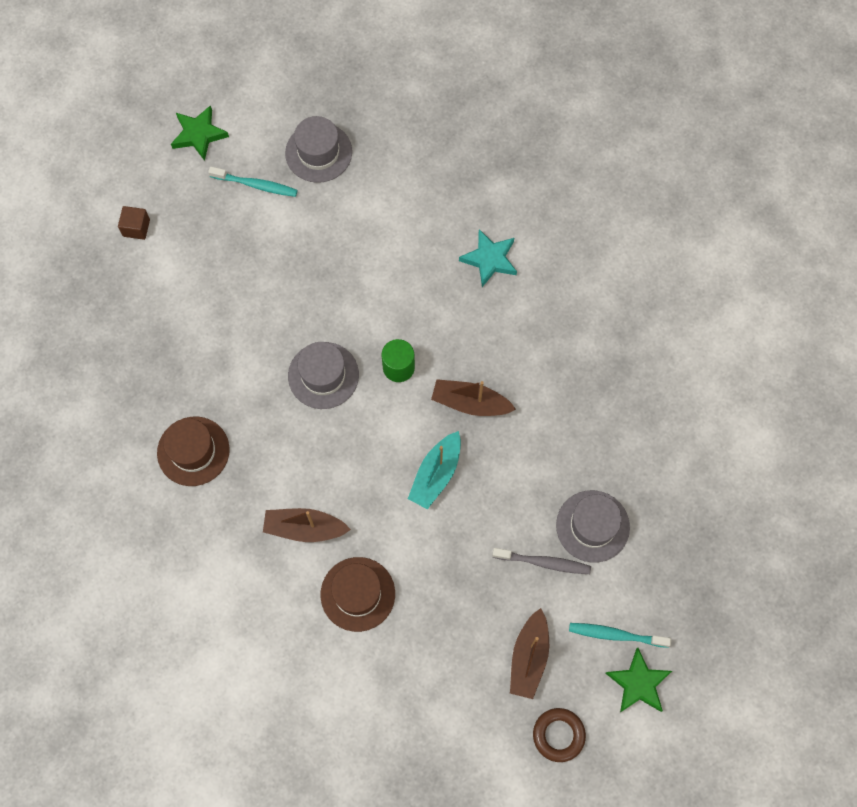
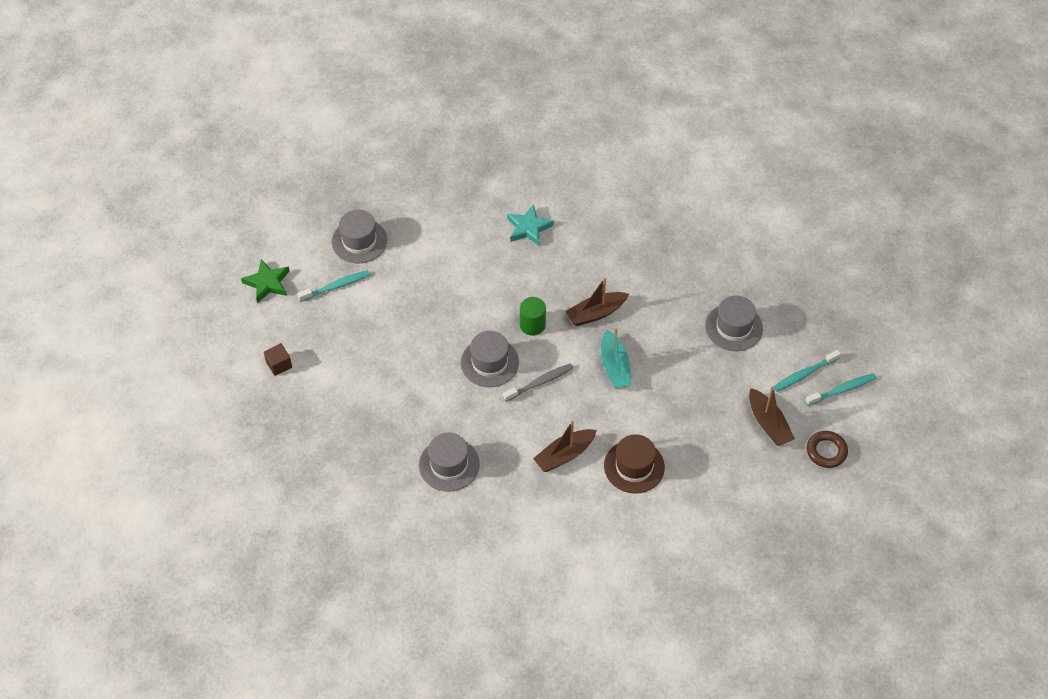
camera: 40 degrees left, 15 degrees down
(193, 451) = (449, 464): brown hat -> grey hat
(544, 562) = (725, 367): grey toothbrush -> grey toothbrush (540, 382)
(638, 683) = (842, 390): green star -> turquoise toothbrush

